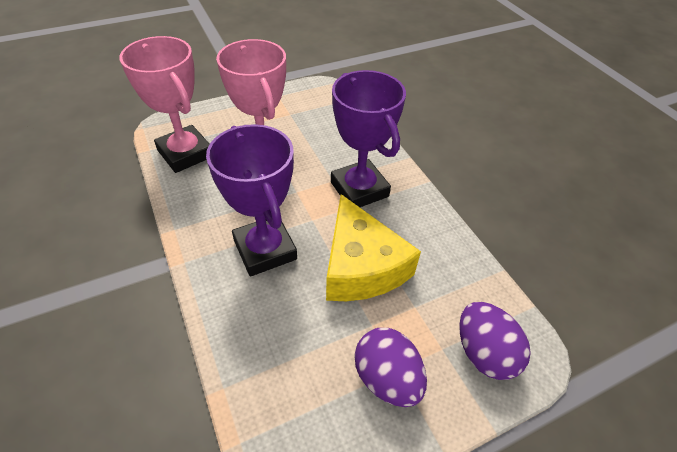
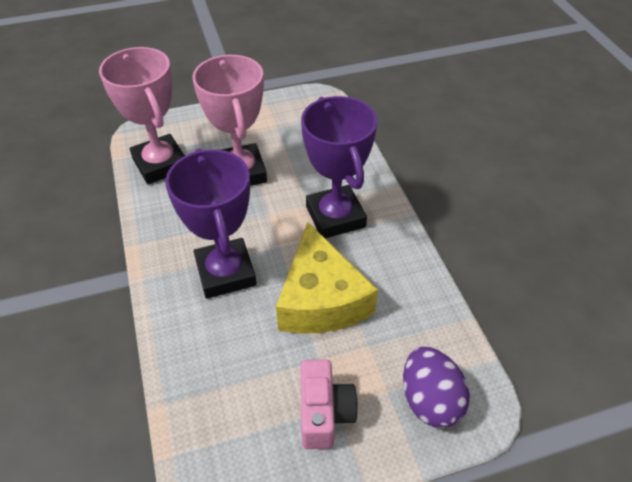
camera: 10 degrees right, 0 degrees up
(387, 378) = (324, 413): purple egg -> pink camera

